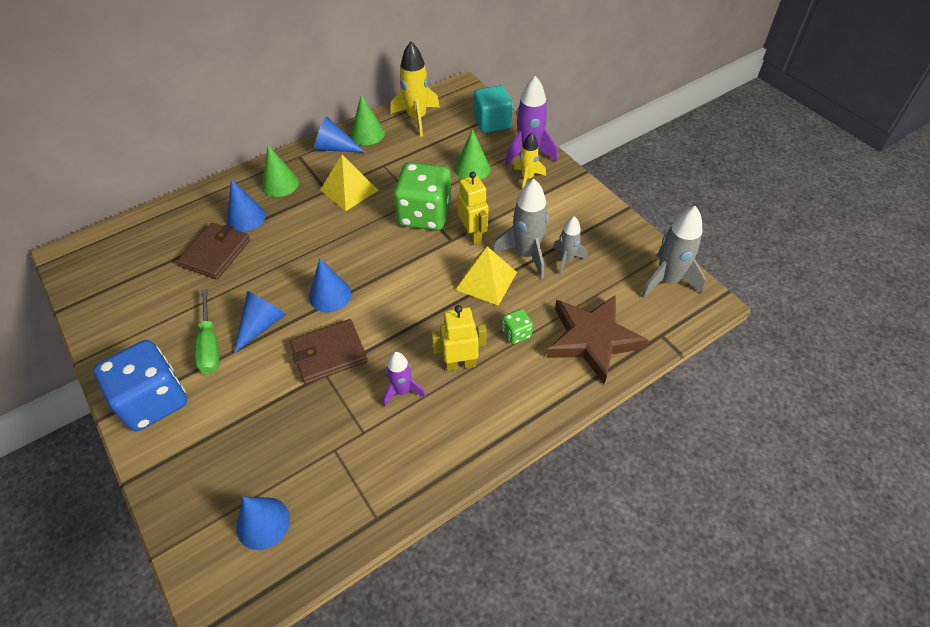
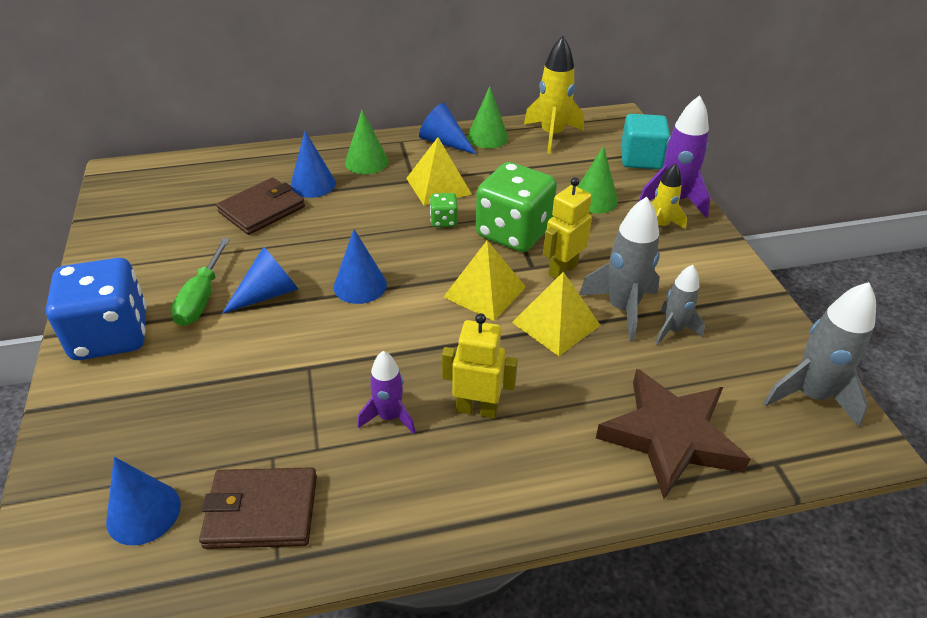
camera: 20 degrees right, 10 degrees down
(329, 353) = (325, 347): brown wallet -> brown wallet (261, 511)
(425, 271) = (485, 292): none -> yellow pyramid
(473, 235) = (562, 269): yellow robot -> yellow robot turned 135 degrees counterclockwise
(516, 333) = (567, 396): green dice -> green dice (443, 221)

